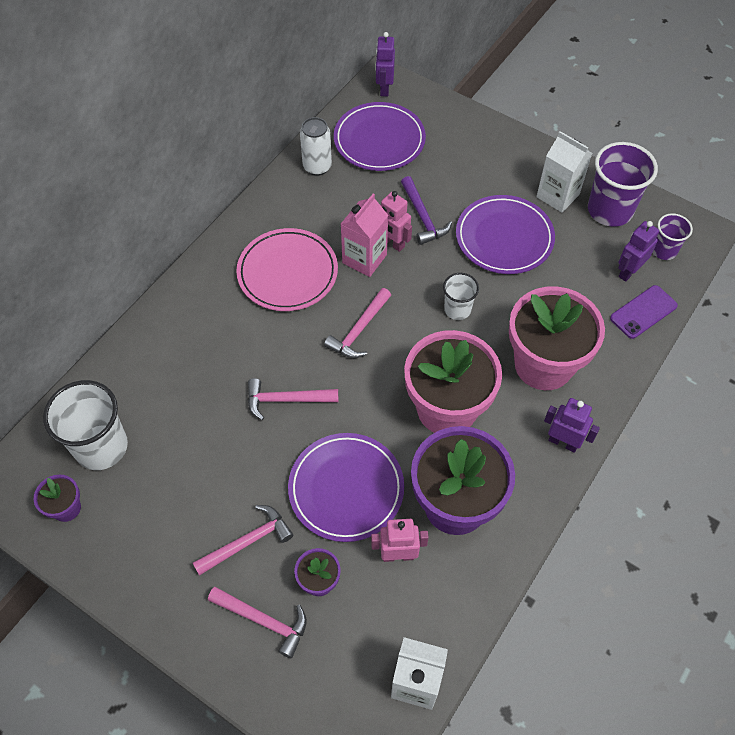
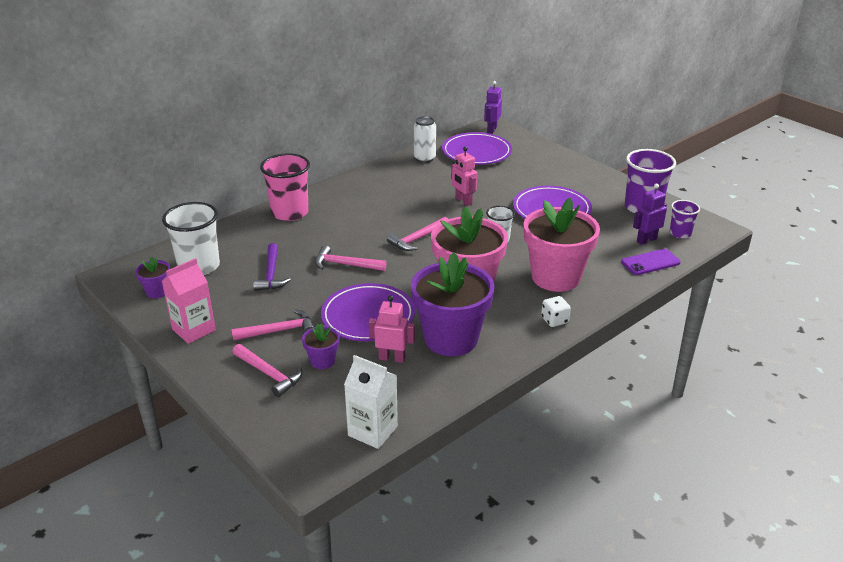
camera: 15 degrees right, 25 degrees down
(180, 314) = (290, 213): none -> pink cup
(287, 273) = (378, 204): pink plate -> none
(364, 259) = (438, 205): pink carton -> pink carton (194, 330)
(423, 217) = (492, 192): purple hammer -> purple hammer (271, 274)
(557, 196) = (603, 195): white carton -> none
(563, 442) = (554, 320): purple robot -> white dice

